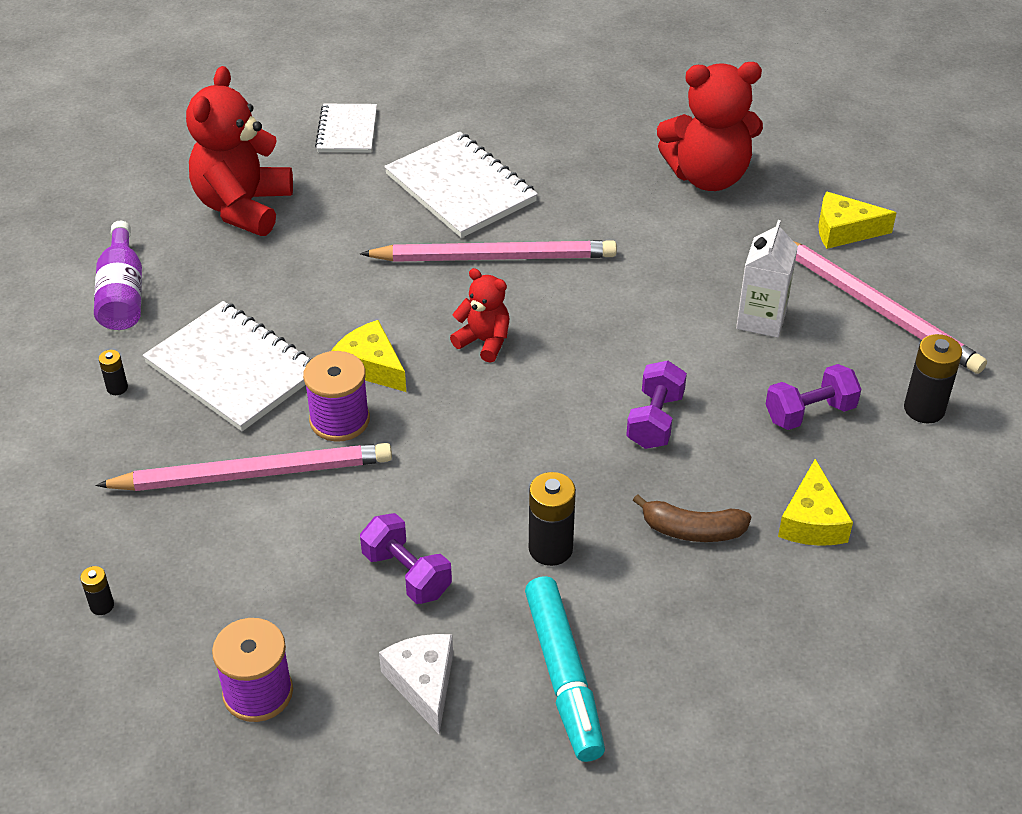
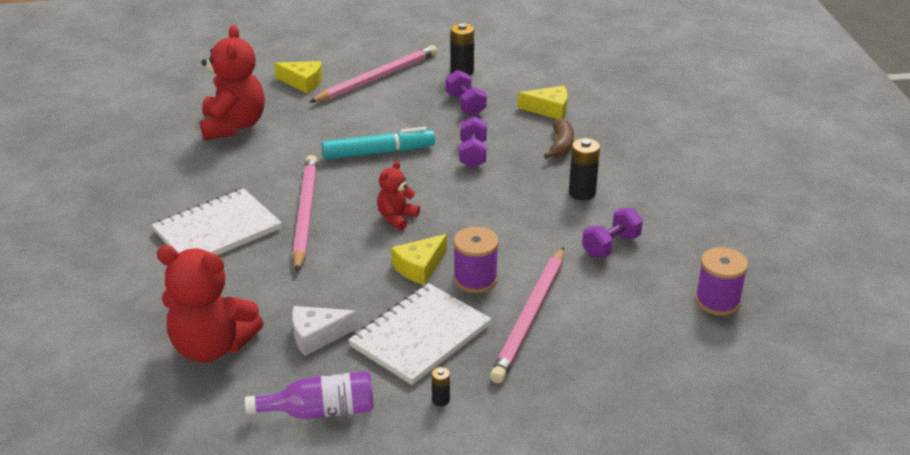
camera: 90 degrees left, 10 degrees down
(102, 606) = (665, 380): black battery -> none
(253, 473) = (530, 317): pink pencil -> pink pencil turned 150 degrees counterclockwise
(347, 130) = (117, 292): white notebook -> none
(423, 683) = (692, 237): white cheese -> white cheese (317, 336)
(564, 676) = (674, 189): turquoise marker -> turquoise marker (378, 152)
(655, 420) = (473, 154): purple dumbbell -> purple dumbbell turned 75 degrees clockwise
(761, 319) = (383, 115): white carton -> none
(844, 231) = (303, 82): yellow cheese -> yellow cheese turned 75 degrees counterclockwise

